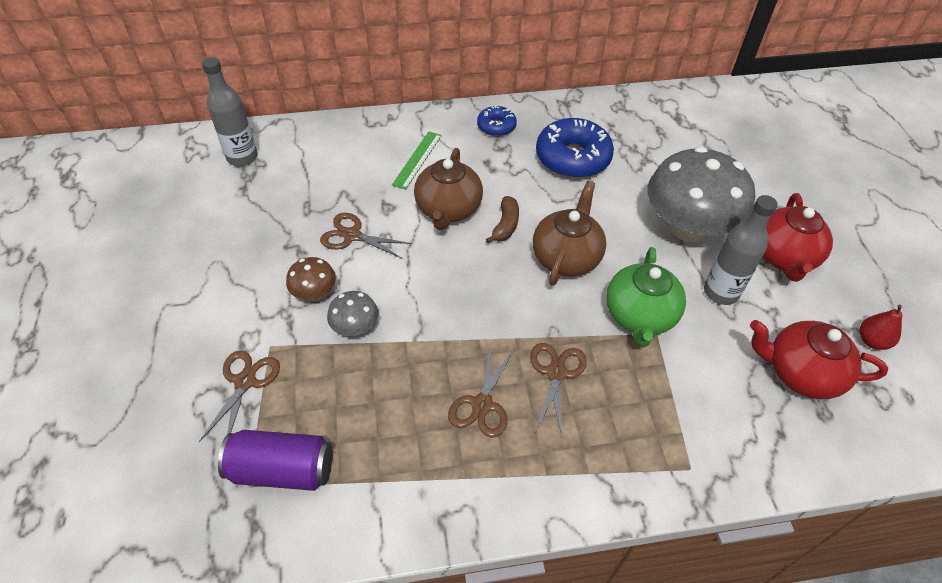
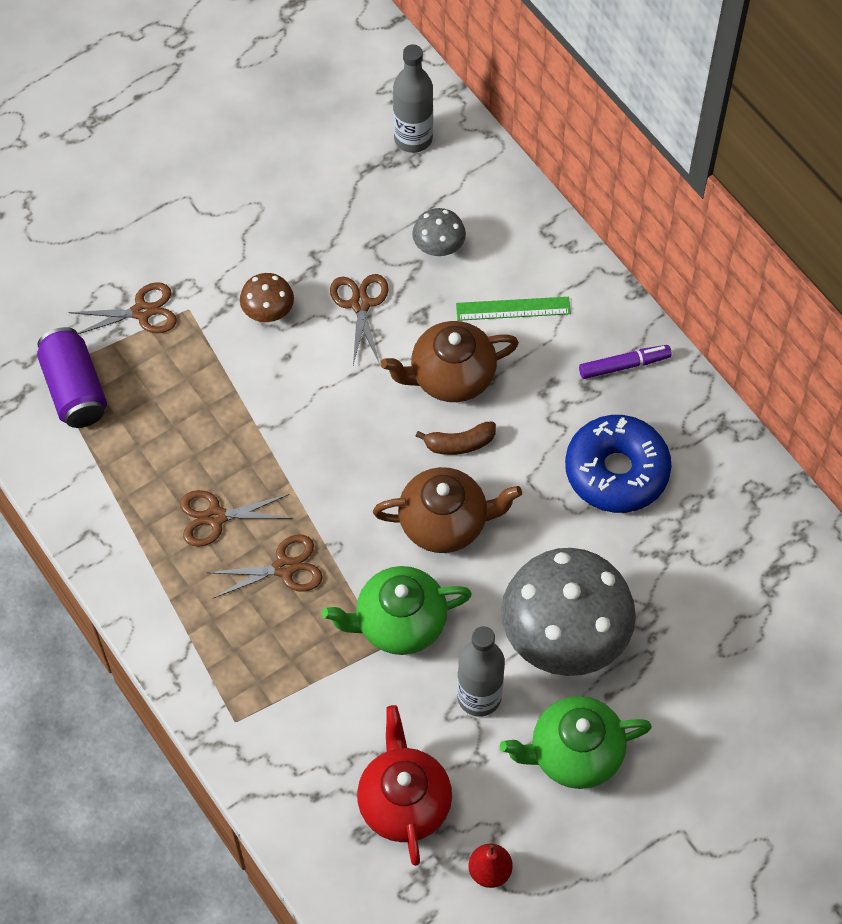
camera: 65 degrees right, 10 degrees up
(355, 327) = (246, 368): grey mushroom -> grey mushroom (438, 246)
(496, 126) = (624, 365): blue donut -> purple marker
(783, 257) = (574, 753): red teapot -> green teapot

